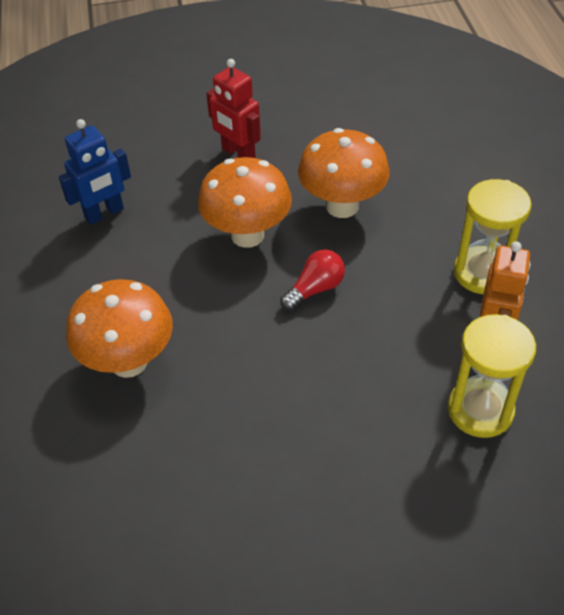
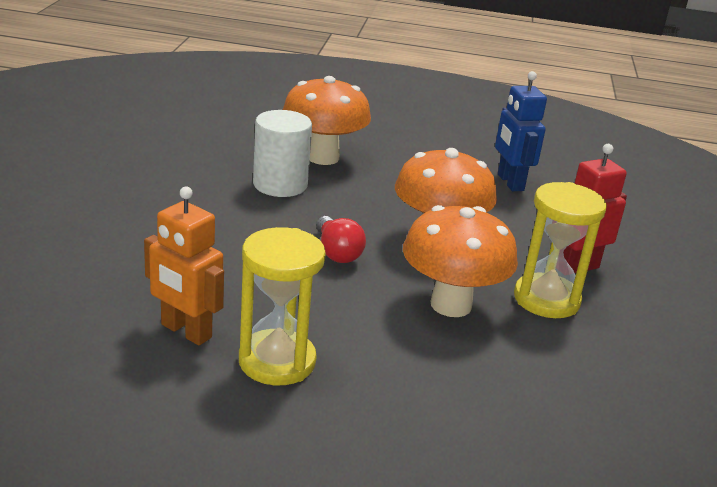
camera: 105 degrees right, 20 degrees down
(215, 373) = (280, 185): none -> white cylinder
(480, 410) = (110, 288): yellow hourglass -> yellow hourglass (546, 299)

